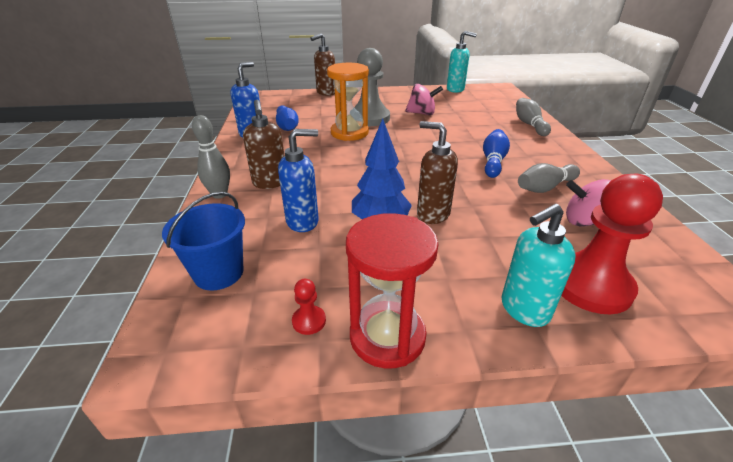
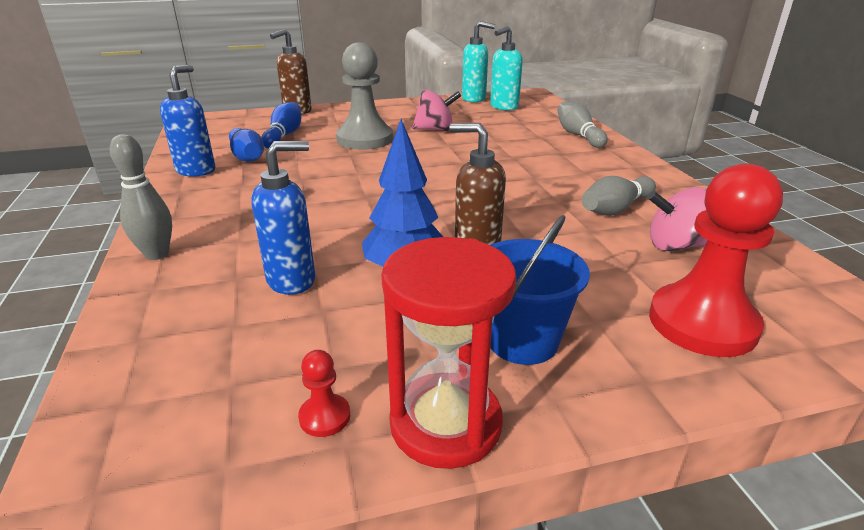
camera: 10 degrees left, 5 degrees down
(219, 273) = (171, 365): blue bucket -> blue bucket (522, 341)
(270, 183) = (233, 232): brown soap dispenser -> none
(349, 133) = (340, 159): orange hourglass -> none
(493, 161) = (542, 182): blue bowling pin -> blue bowling pin (284, 135)
(524, 309) = (625, 364): turquoise soap dispenser -> turquoise soap dispenser (503, 107)

